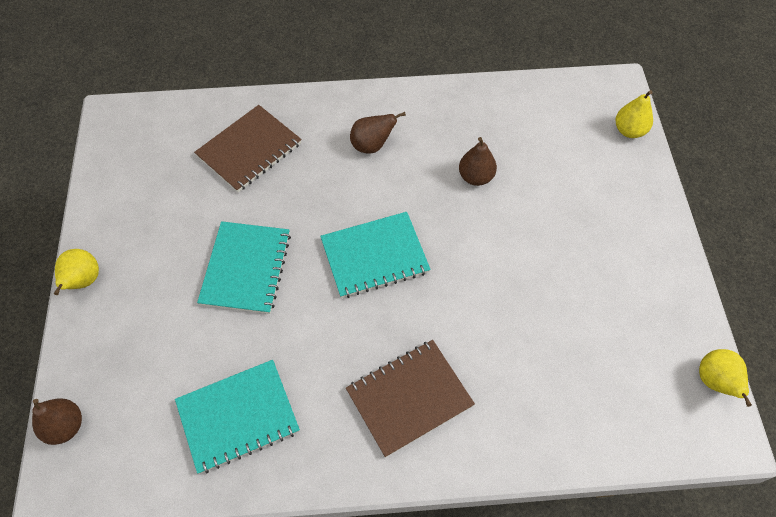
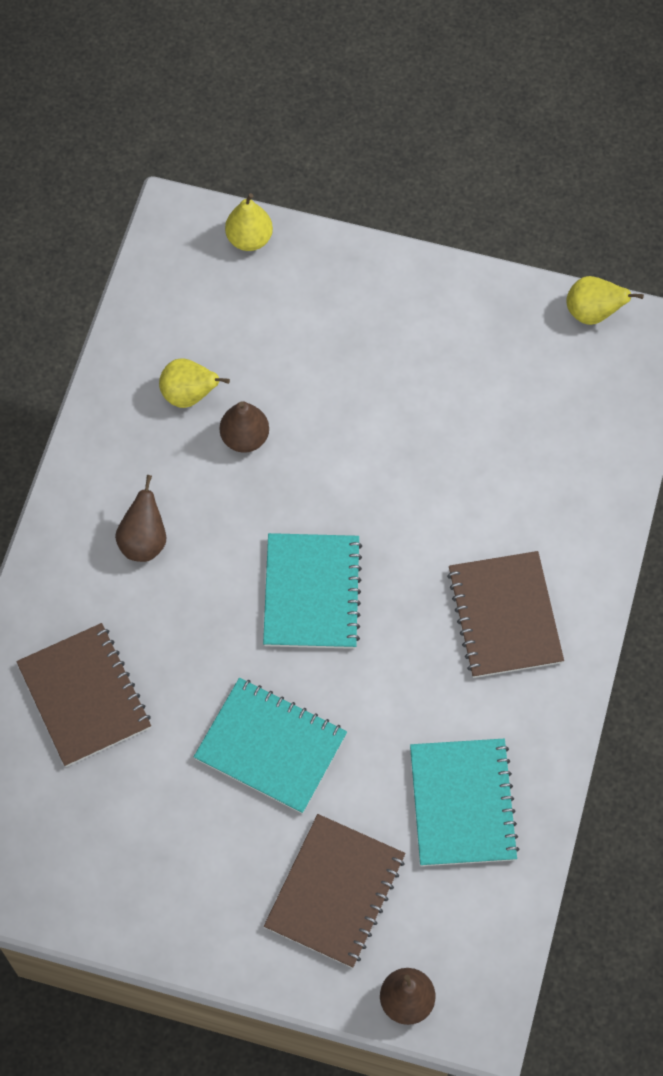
camera: 70 degrees left, 5 degrees up
(83, 281) = (212, 951): yellow pear -> yellow pear (189, 395)
(144, 347) = (335, 892): none -> brown notebook

